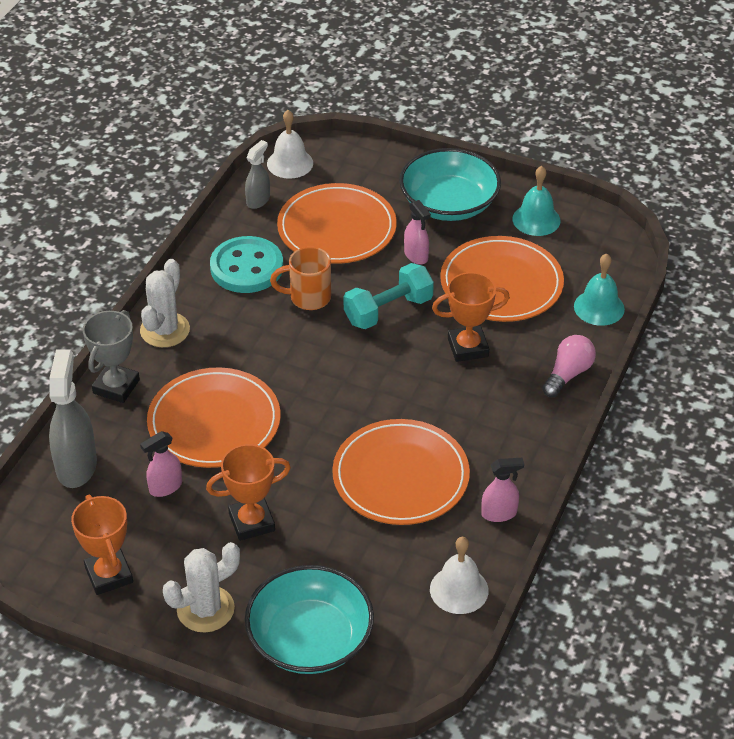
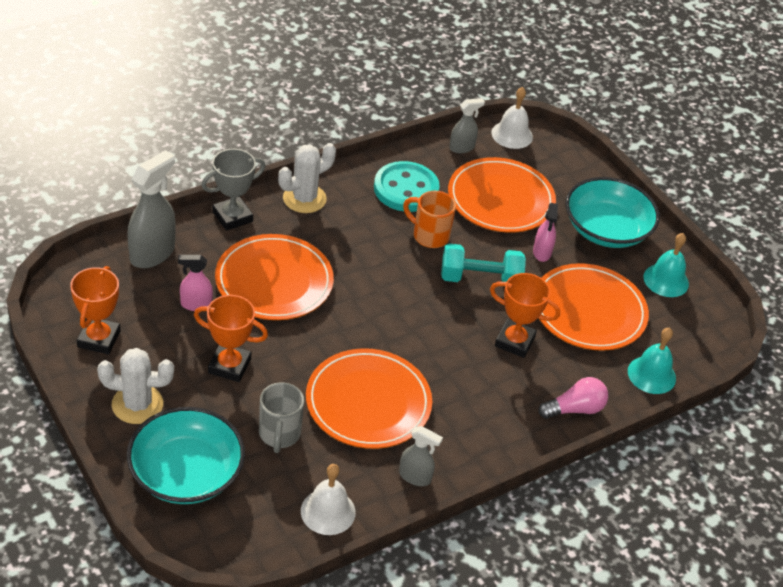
camera: 30 degrees right, 0 degrees up
(354, 553) = (279, 434): none -> grey mug
(499, 513) = (415, 477): pink spray bottle -> grey spray bottle

